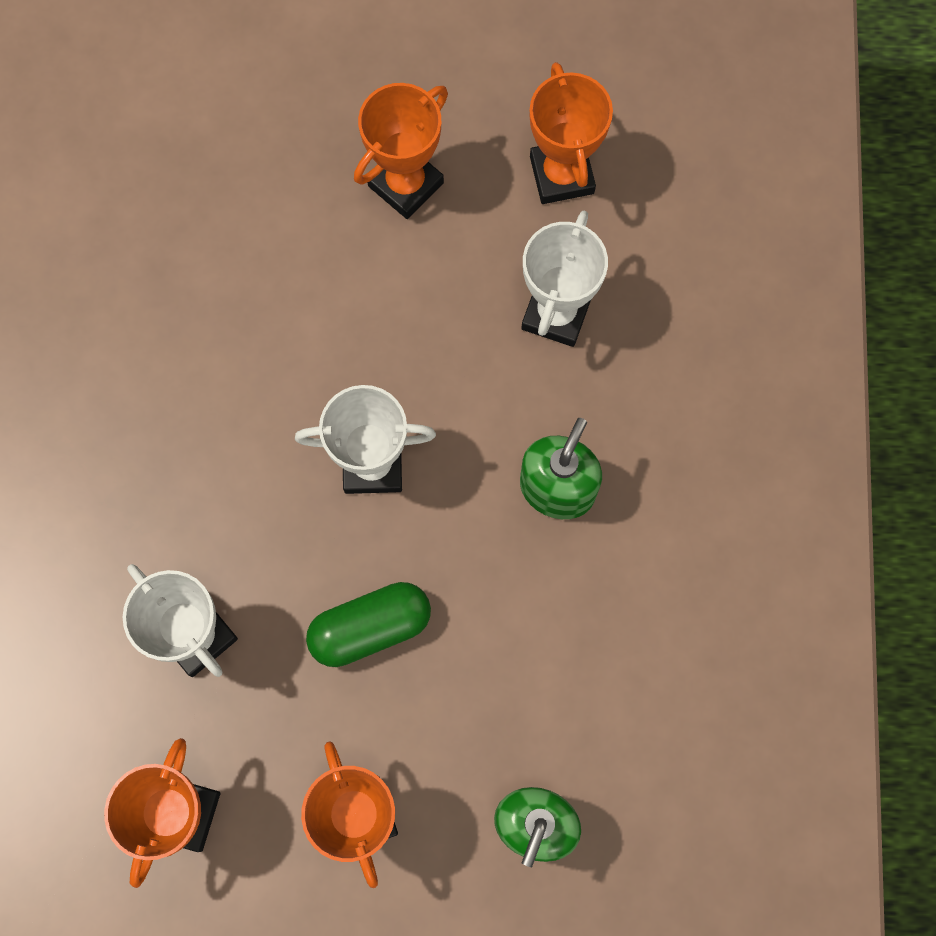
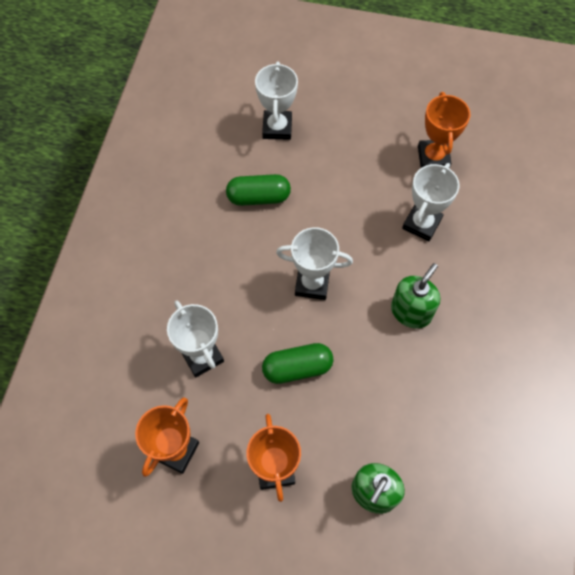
camera: 10 degrees right, 10 degrees down
(247, 310) = (258, 197): none -> green capsule
(258, 160) = (277, 128): none -> white trophy
(405, 184) = (351, 150): orange trophy -> none

